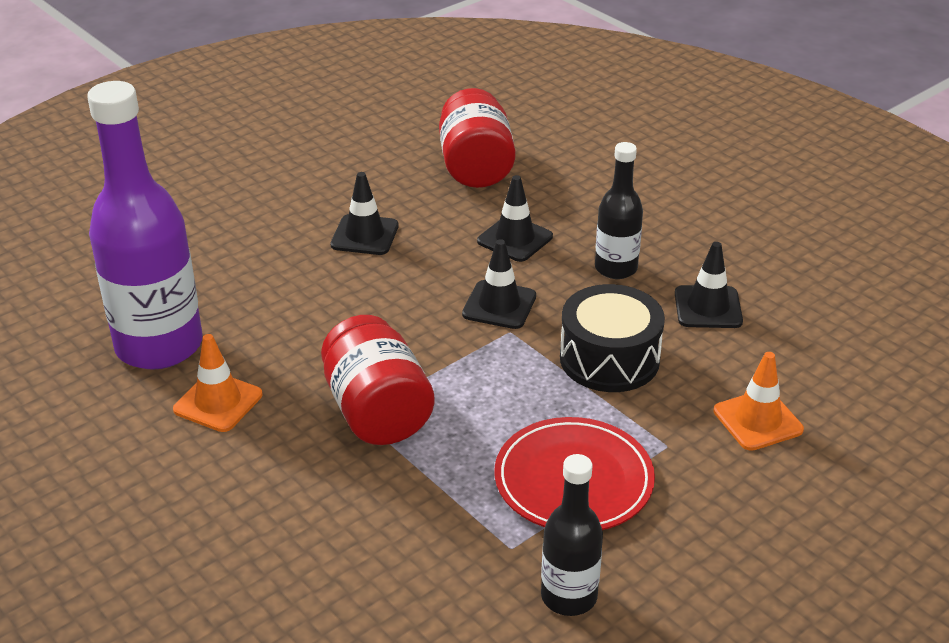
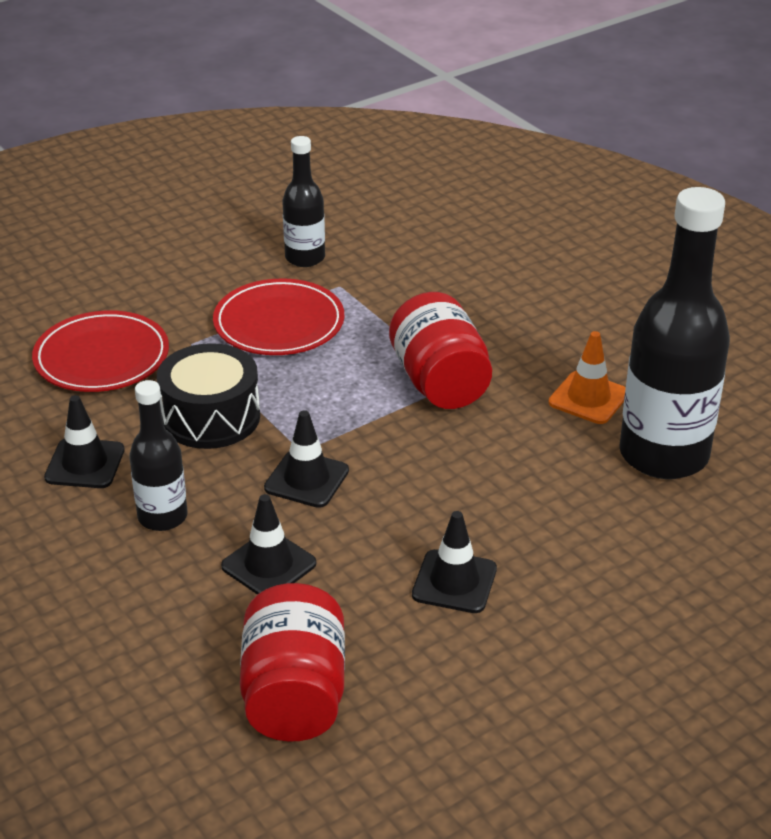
camera: 175 degrees left, 0 degrees up
(159, 346) = (663, 455): purple bottle -> black bottle
(757, 420) = (102, 357): orange traffic cone -> red plate

